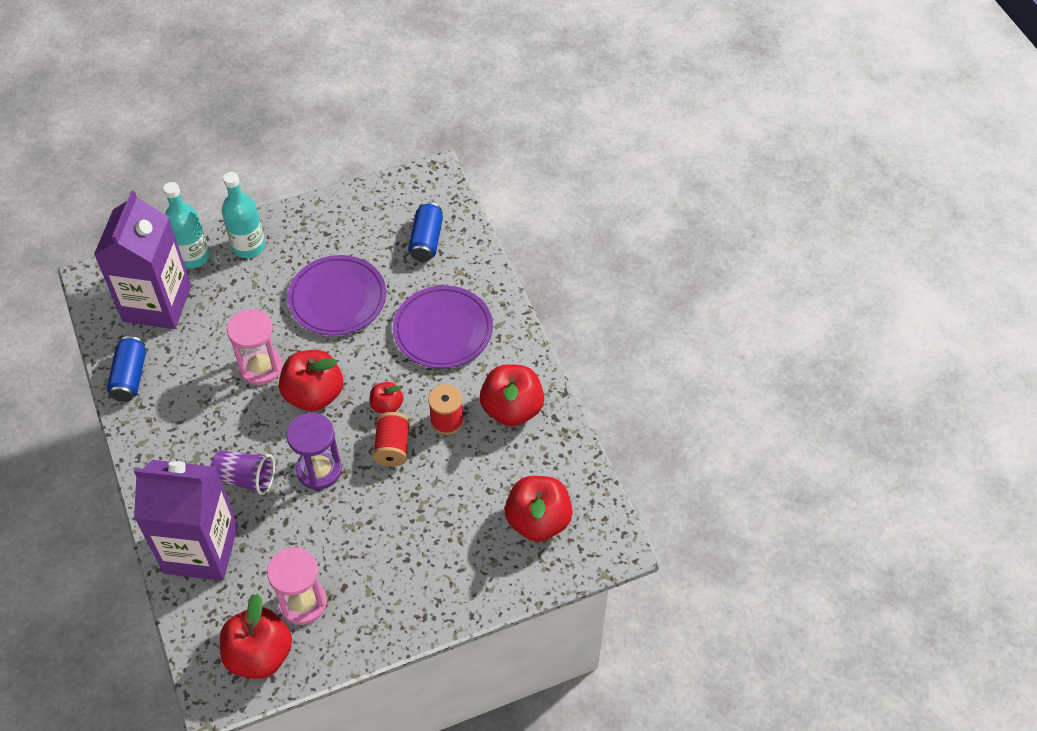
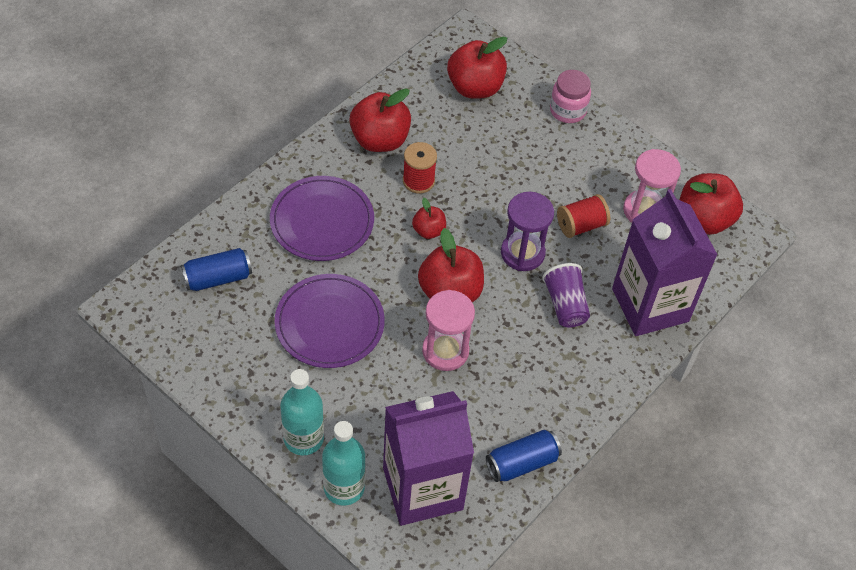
camera: 120 degrees left, 0 degrees up
(392, 447) = (468, 209): red spool -> red spool (581, 225)
(464, 596) = (567, 110): none -> pink jar

